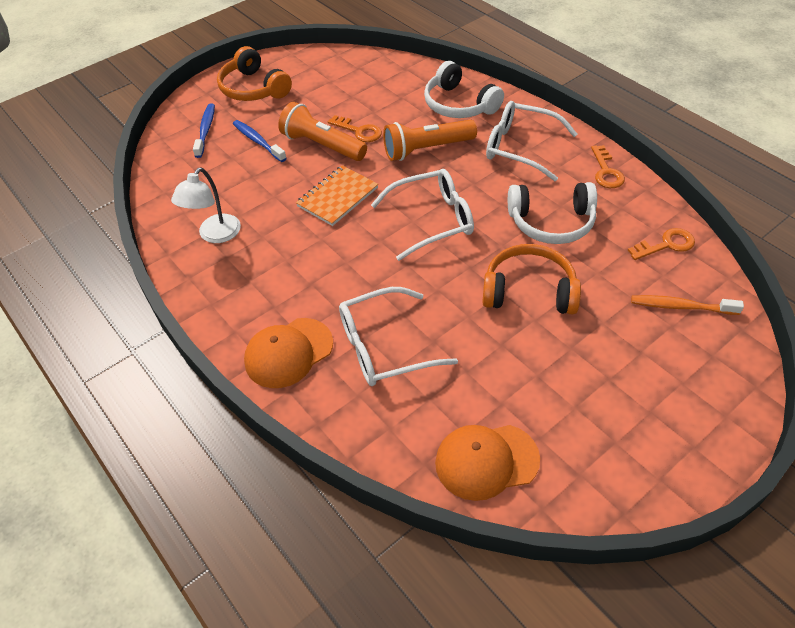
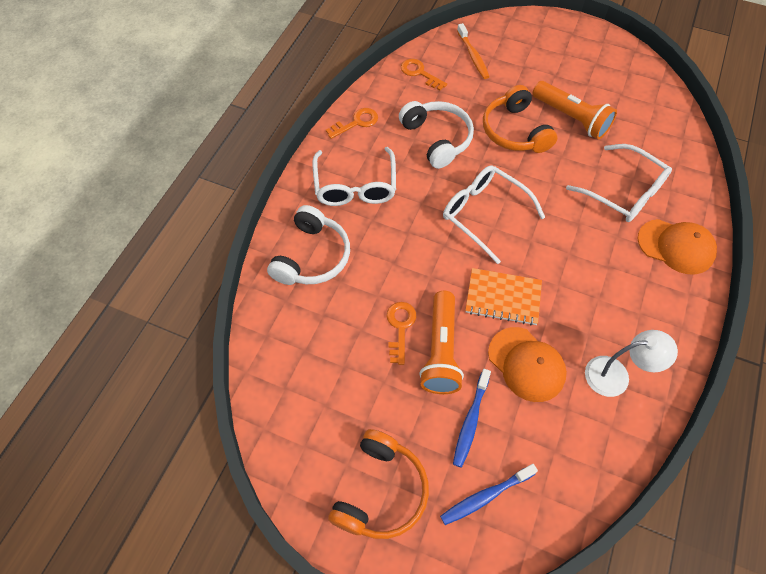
camera: 120 degrees left, 10 degrees up
(426, 149) = (396, 256): orange flashlight -> orange flashlight (571, 118)
(486, 461) = (656, 111): orange cap -> orange cap (526, 364)

